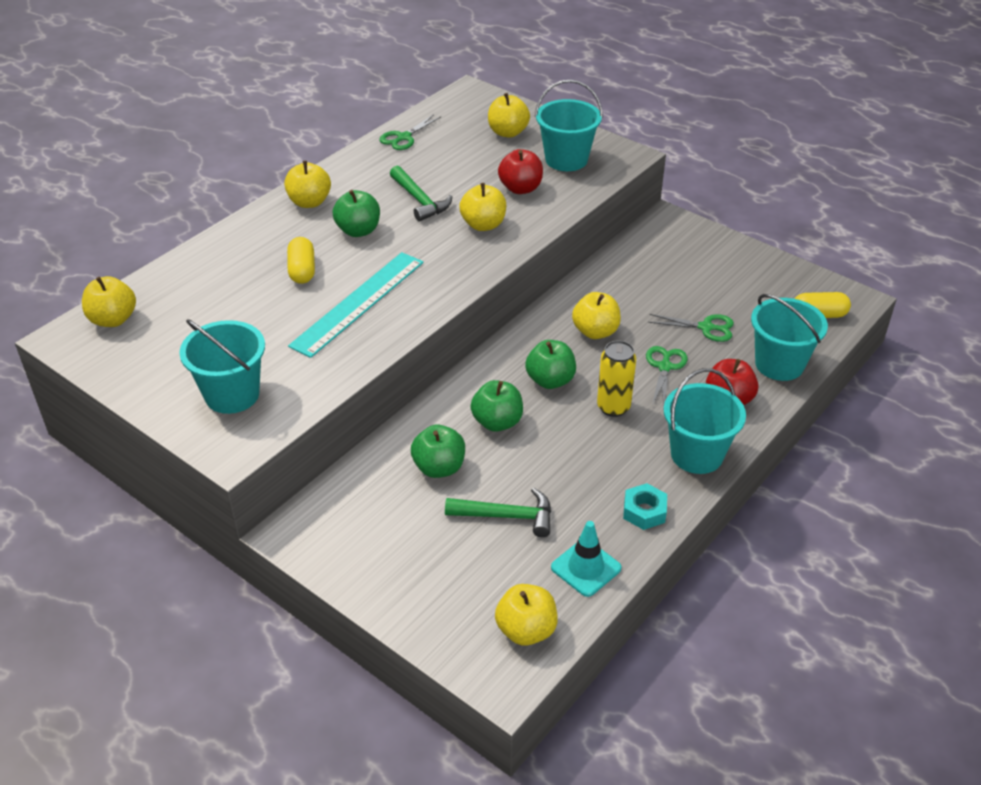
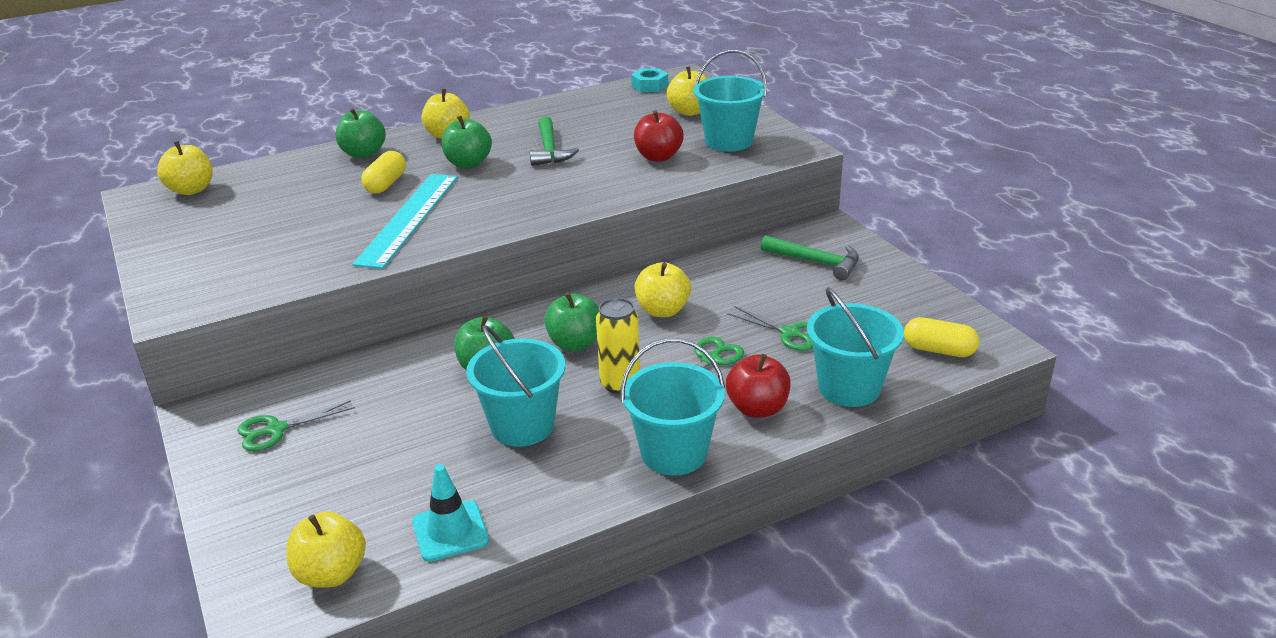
camera: 25 degrees right, 10 degrees down
(232, 394) = (221, 266): turquoise bucket -> turquoise bucket (522, 426)
(358, 303) = (408, 218): turquoise ruler -> turquoise ruler turned 45 degrees counterclockwise
(404, 137) = (584, 101): green scissors -> green scissors (276, 430)
(439, 467) = (392, 393): green apple -> green apple (363, 153)
(483, 225) = (591, 179): yellow apple -> none
(506, 516) = (415, 456): green hammer -> green hammer (816, 262)
(644, 511) = (564, 493): turquoise nut -> turquoise nut (649, 86)

